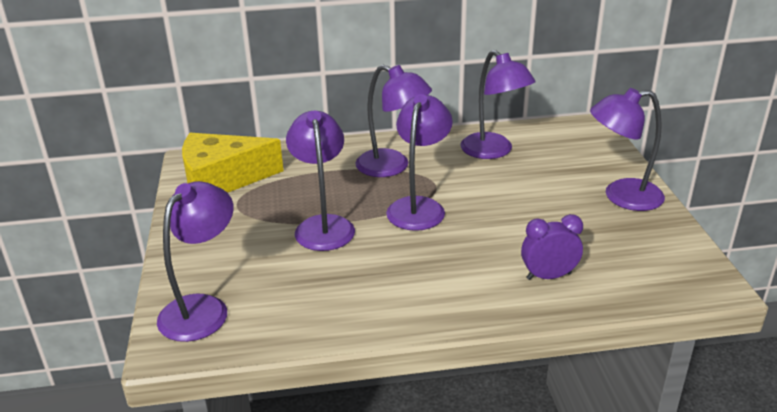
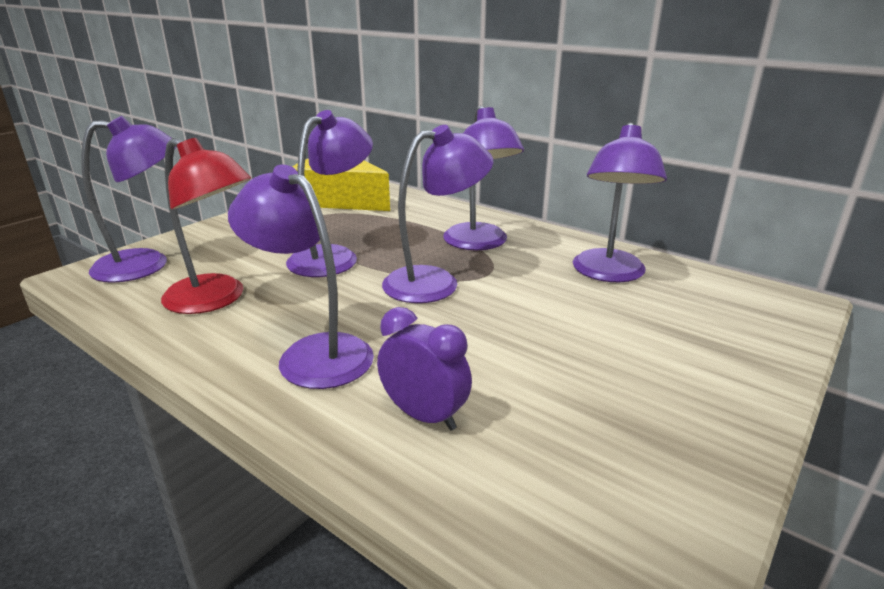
camera: 45 degrees right, 5 degrees down
(316, 296) = (215, 299): none -> red lamp
(621, 196) = (698, 393): purple lamp -> purple lamp (313, 353)

